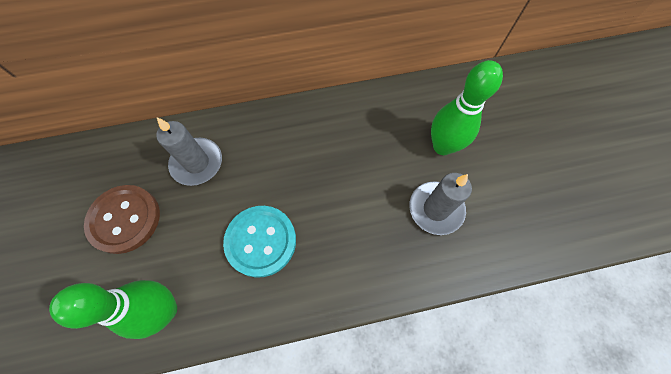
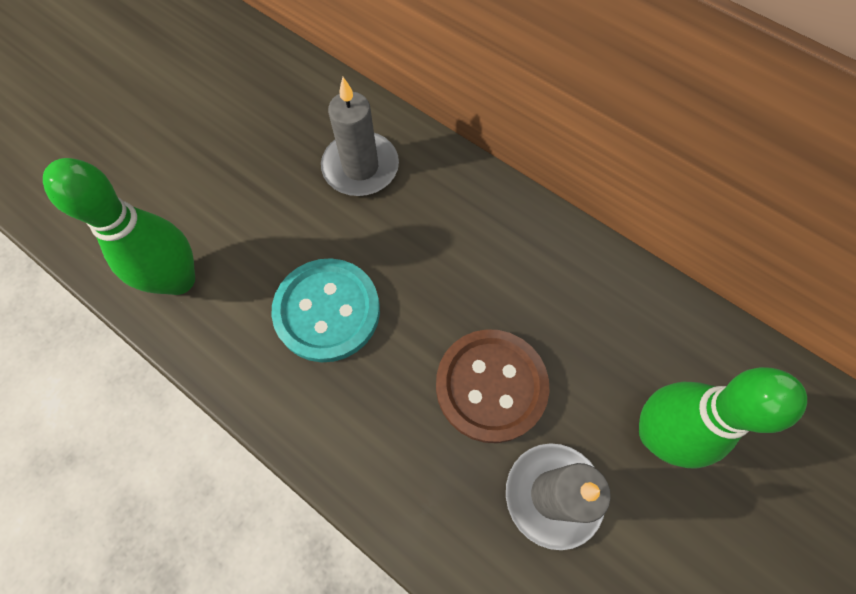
camera: 50 degrees right, 0 degrees up
(125, 219) = (241, 158): brown button -> brown button (491, 386)

